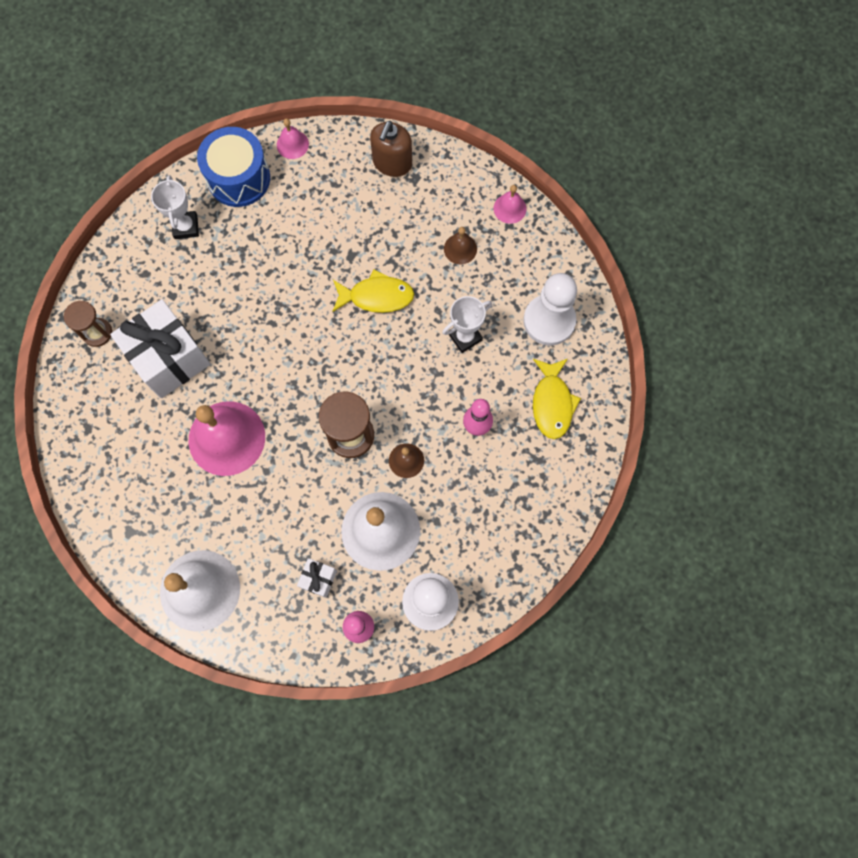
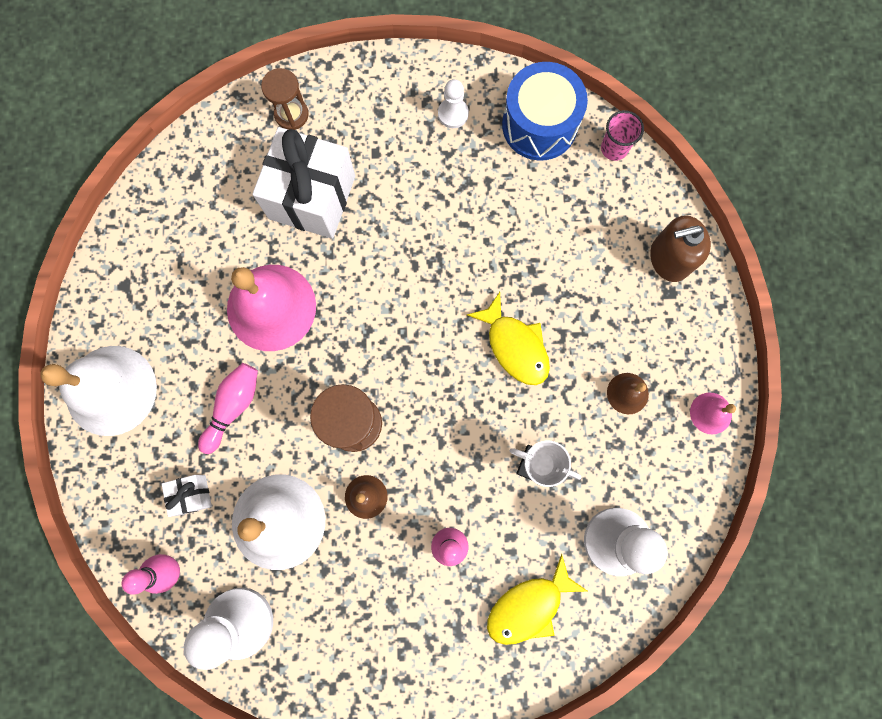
camera: 55 degrees right, 5 degrees up
(186, 227) = (453, 114): white trophy -> white pawn
(277, 510) = (233, 407): none -> pink bowling pin
(292, 144) = (614, 148): pink bell -> pink cup

